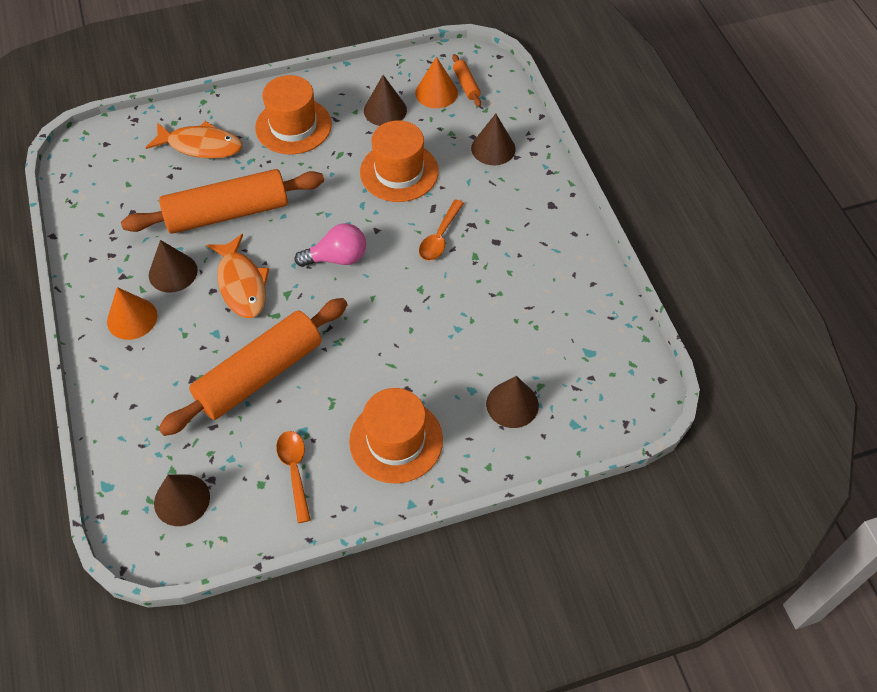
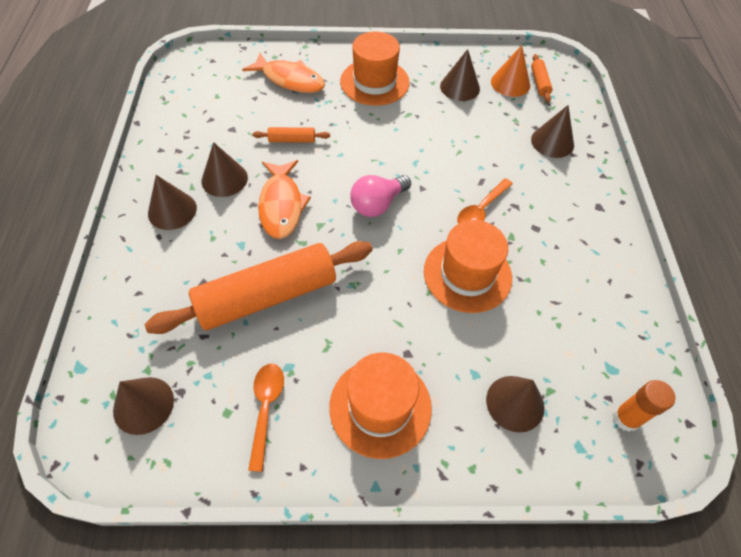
camera: 15 degrees right, 0 degrees up
(132, 318) = (172, 210): orange cone -> brown cone
(227, 213) = (292, 140): orange rolling pin -> orange rolling pin, size x0.41
(337, 258) = (377, 204): pink light bulb -> pink light bulb turned 135 degrees clockwise
(399, 172) = (458, 142): orange hat -> orange hat (467, 274)
(608, 390) = (626, 418): none -> orange glue stick

